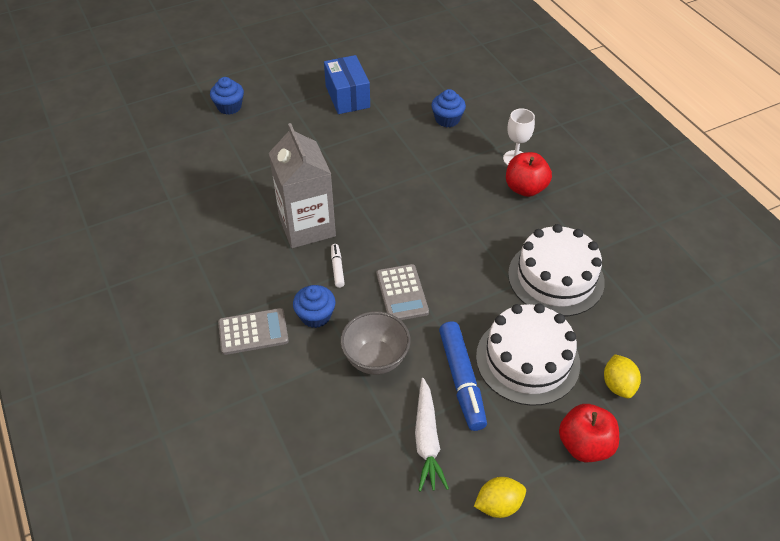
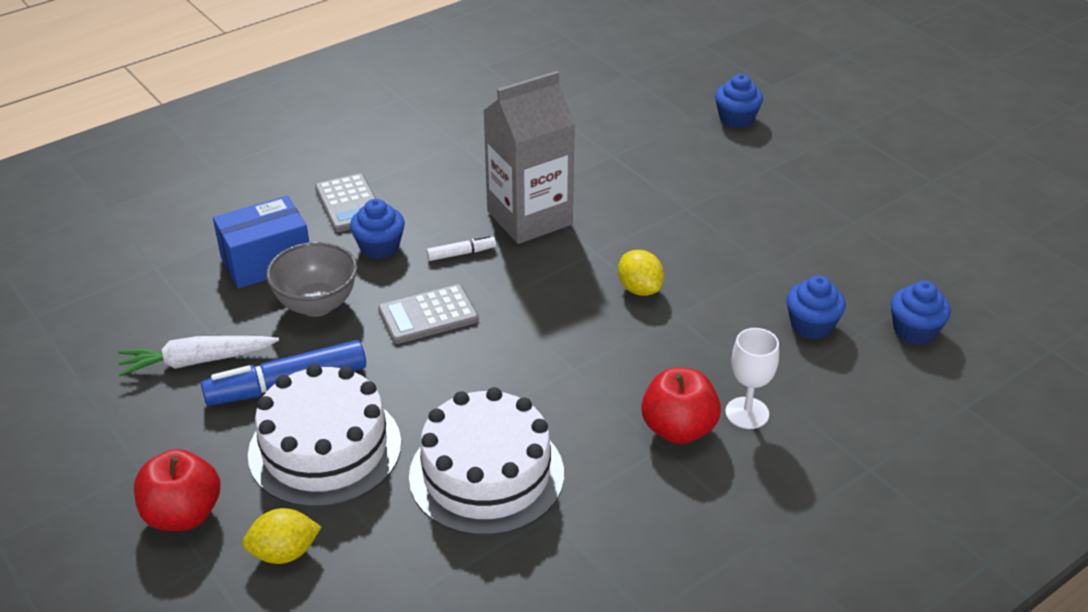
camera: 80 degrees right, 10 degrees down
(347, 97) = (813, 216): blue box -> blue box (266, 261)
(459, 83) = (914, 330): none -> blue cupcake
(498, 505) = (102, 432): yellow lemon -> yellow lemon (639, 289)

